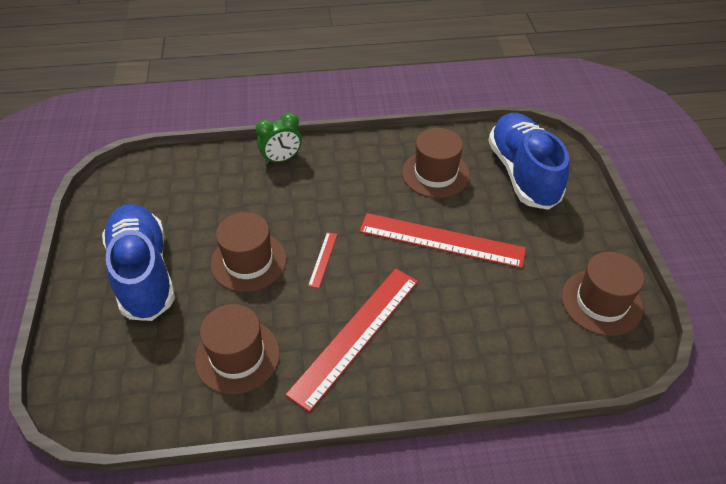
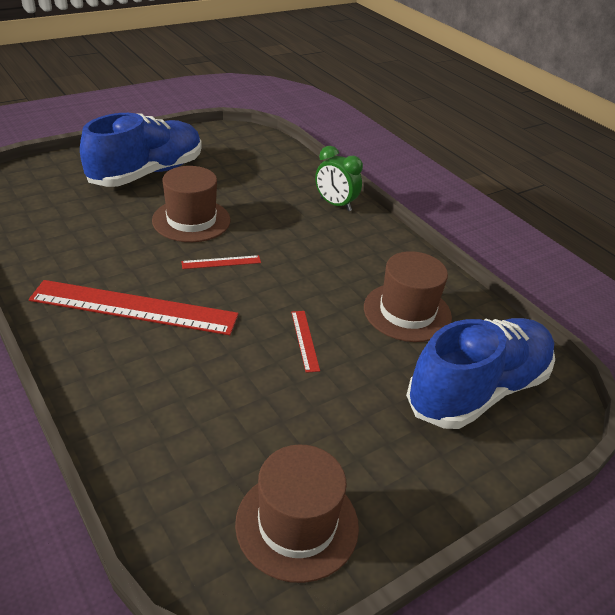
camera: 60 degrees right, 10 degrees down
(237, 356) = (78, 243): brown hat -> none
(441, 240) = (305, 340): red ruler -> red ruler, size x0.42

